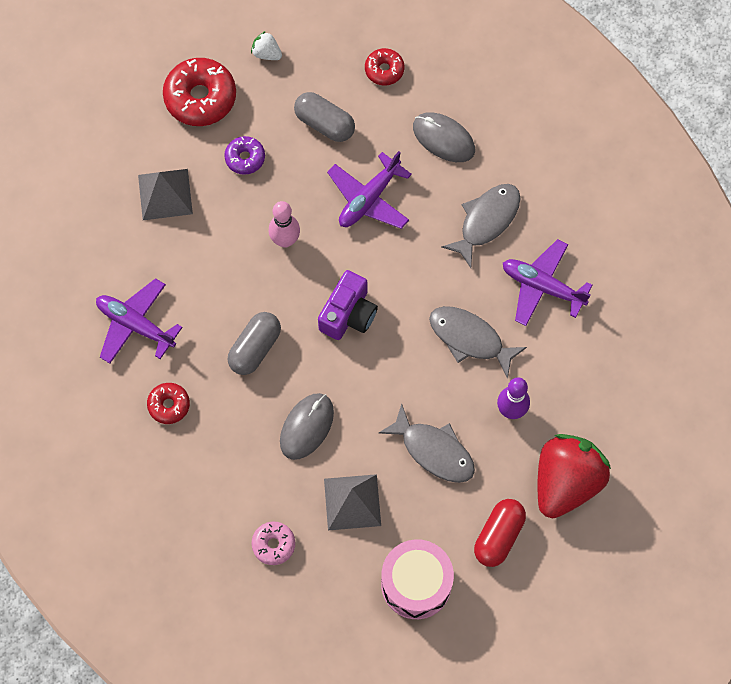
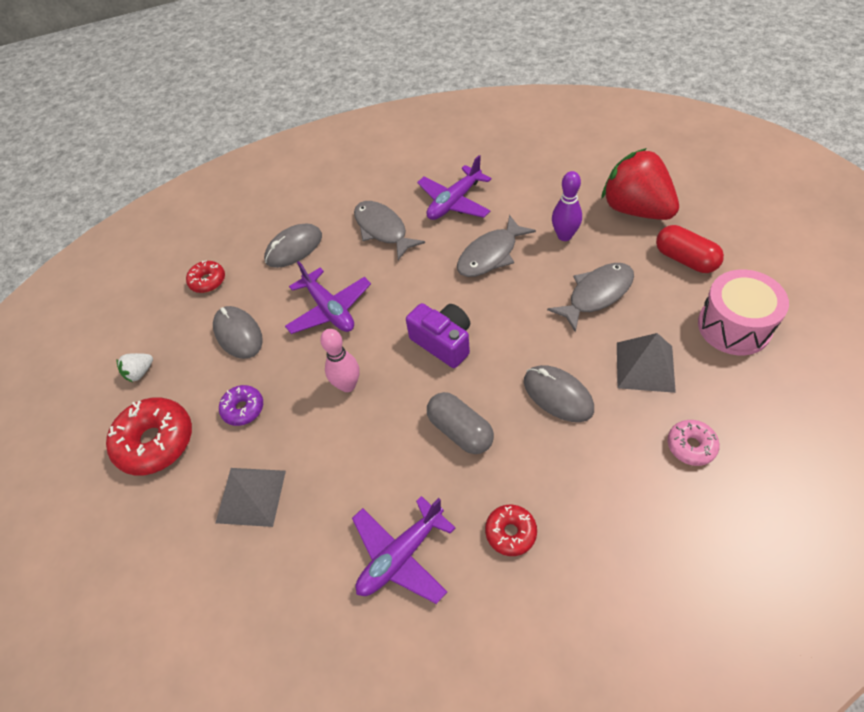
camera: 70 degrees left, 15 degrees down
(324, 123) = (238, 334): grey capsule -> grey mouse

